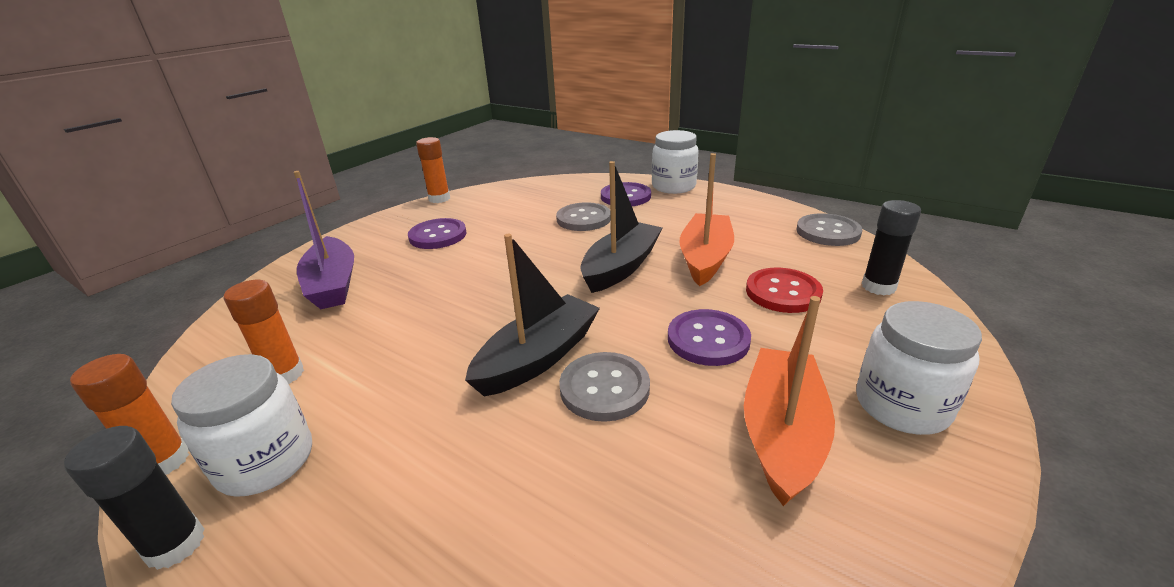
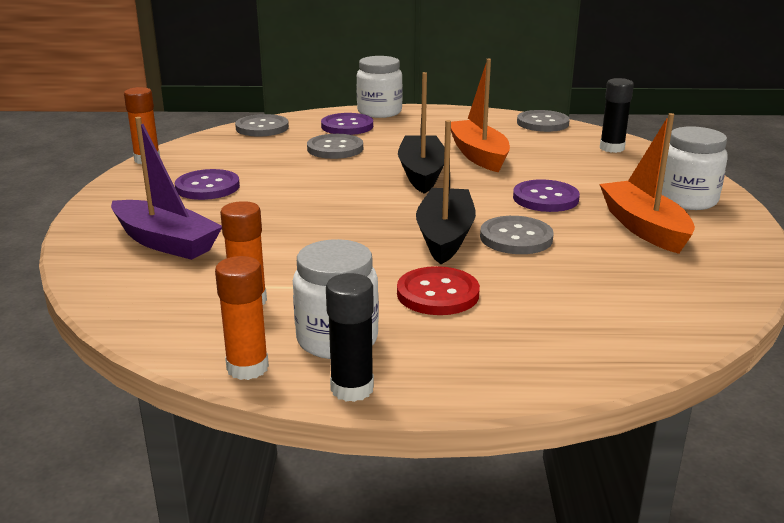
camera: 35 degrees left, 5 degrees down
(557, 185) = (262, 128): none -> grey button
(783, 292) = (558, 163): red button -> red button (438, 294)

